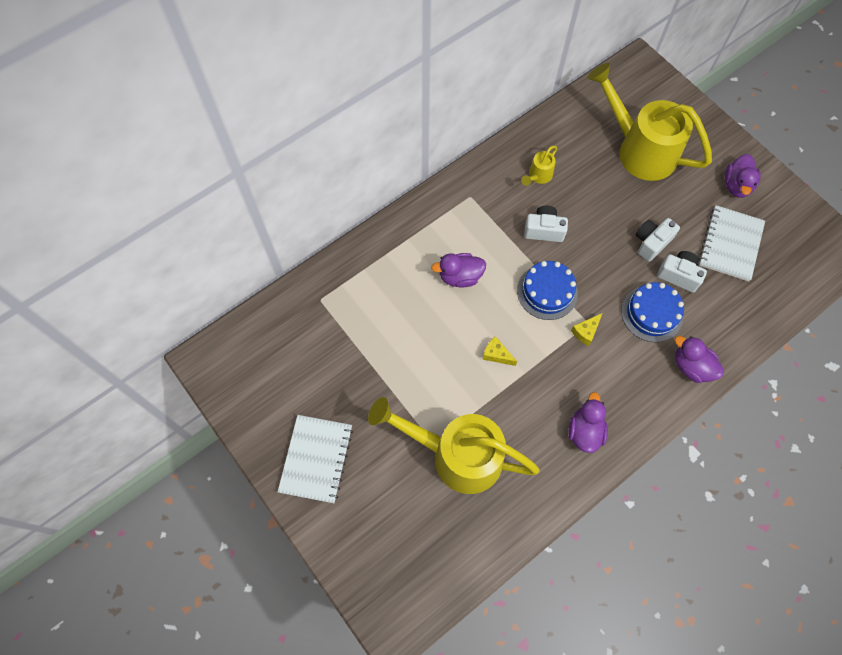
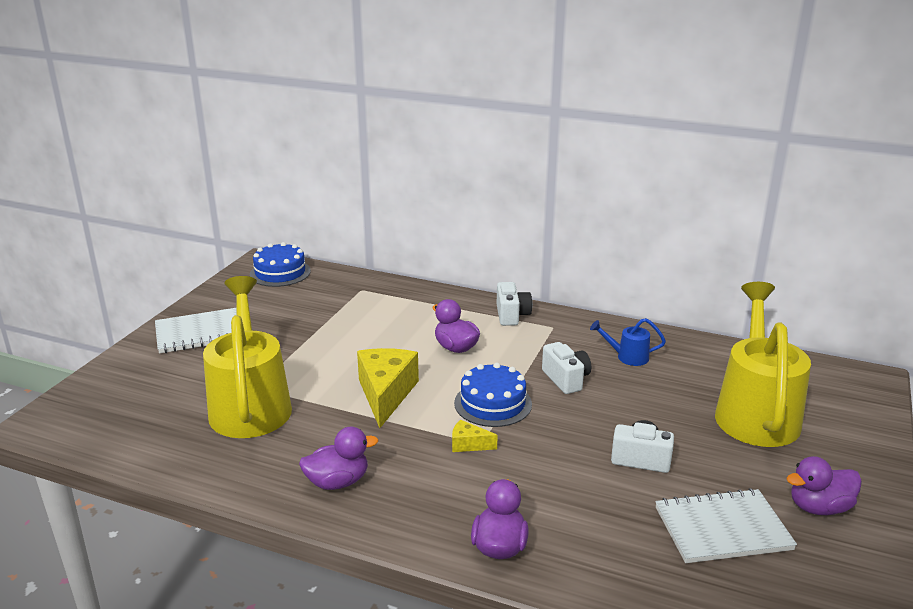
camera: 60 degrees right, 40 degrees down
(496, 354) = (386, 394): yellow cheese -> yellow cheese, size x2.14
(538, 176) = (627, 357): yellow watering can -> blue watering can
(652, 313) = (543, 488): blue cake -> blue cake (280, 272)
(678, 275) = (621, 495): white camera -> white camera (512, 315)

